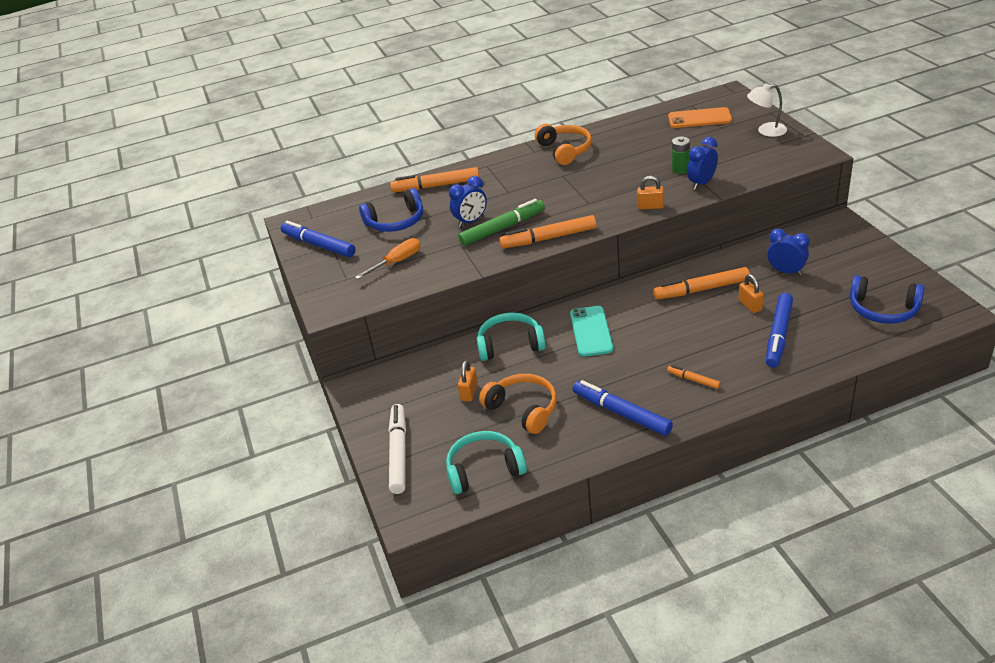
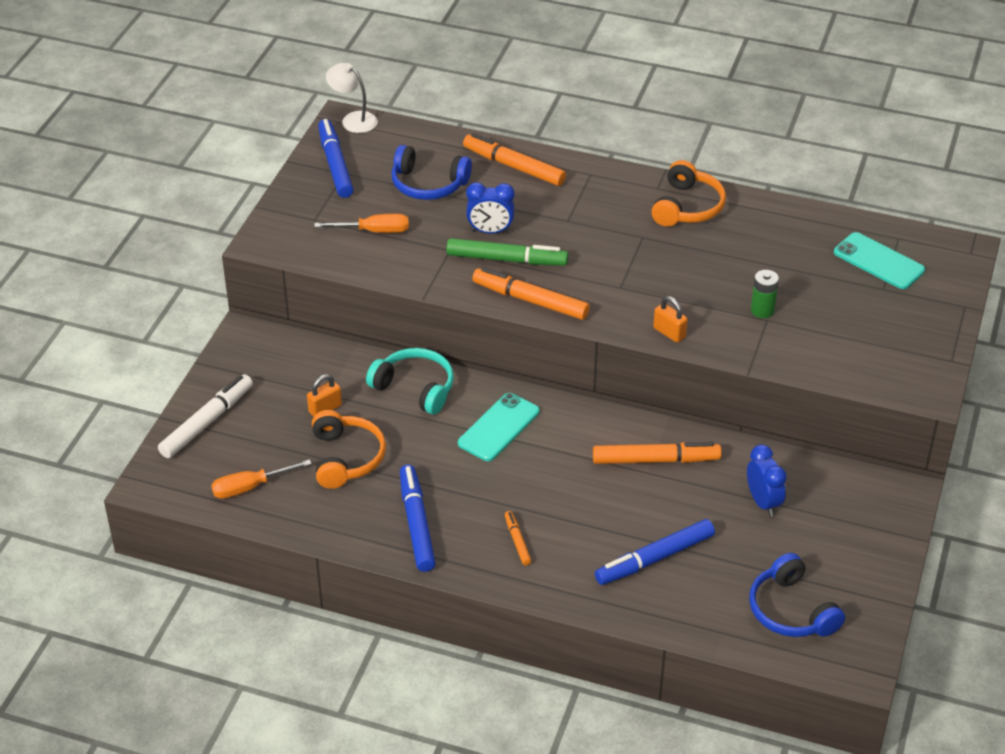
camera: 35 degrees right, 5 degrees up
(484, 469) = (250, 487): turquoise headphones -> orange screwdriver
(699, 118) = (878, 261): orange phone -> turquoise phone
(701, 289) = (656, 460): orange marker -> orange marker turned 150 degrees clockwise
(702, 183) = (757, 342): blue clock -> none
(750, 305) = (675, 510): orange padlock -> none
(766, 131) = (921, 326): white lamp -> white lamp (353, 119)

